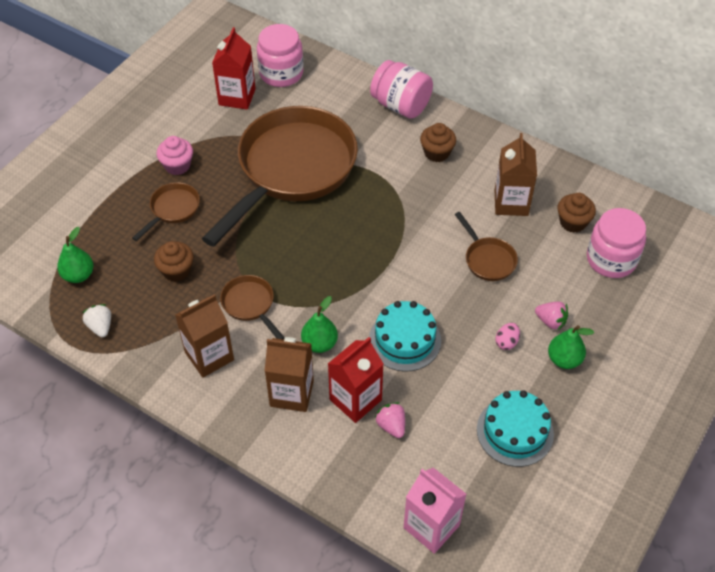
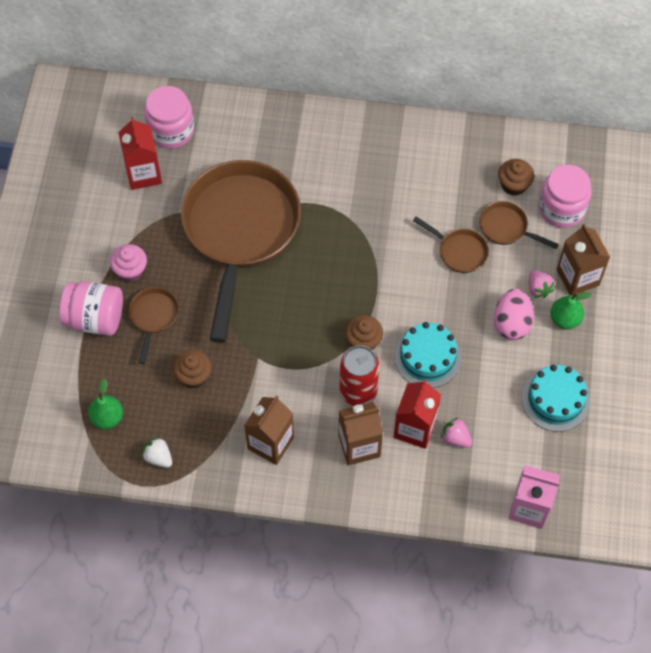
camera: 25 degrees left, 10 degrees up
(250, 305) = (278, 381): brown pan -> brown pan (506, 228)
(319, 343) = (358, 391): green pear -> red can
(400, 105) = (303, 122): pink jar -> pink jar (95, 318)
(437, 153) = (362, 161): brown cupcake -> brown cupcake (363, 341)
(506, 342) = (511, 323): pink egg -> pink egg, size x1.90
(511, 203) = (452, 186): brown carton -> brown carton (577, 277)
(550, 321) = (538, 288): pink strawberry -> pink strawberry turned 60 degrees clockwise

